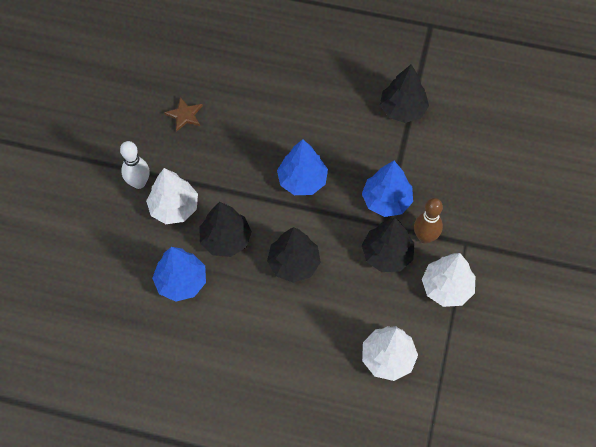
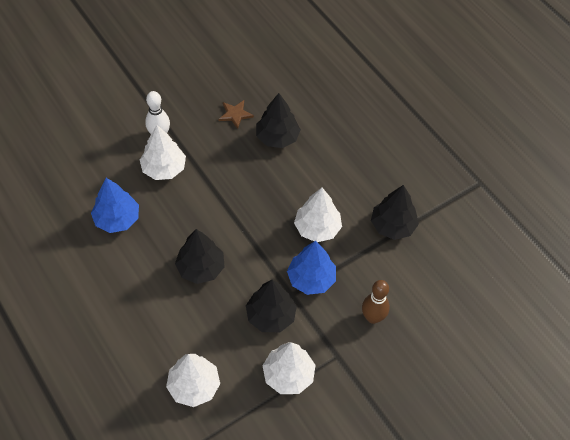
camera: 40 degrees right, 5 degrees down
(226, 239) = (174, 215): black tree -> black tree (277, 137)
(302, 180) = (266, 218): blue tree -> none
(349, 157) = (317, 228): none -> white tree
(425, 237) = (311, 327): brown bowling pin -> brown bowling pin (373, 317)

